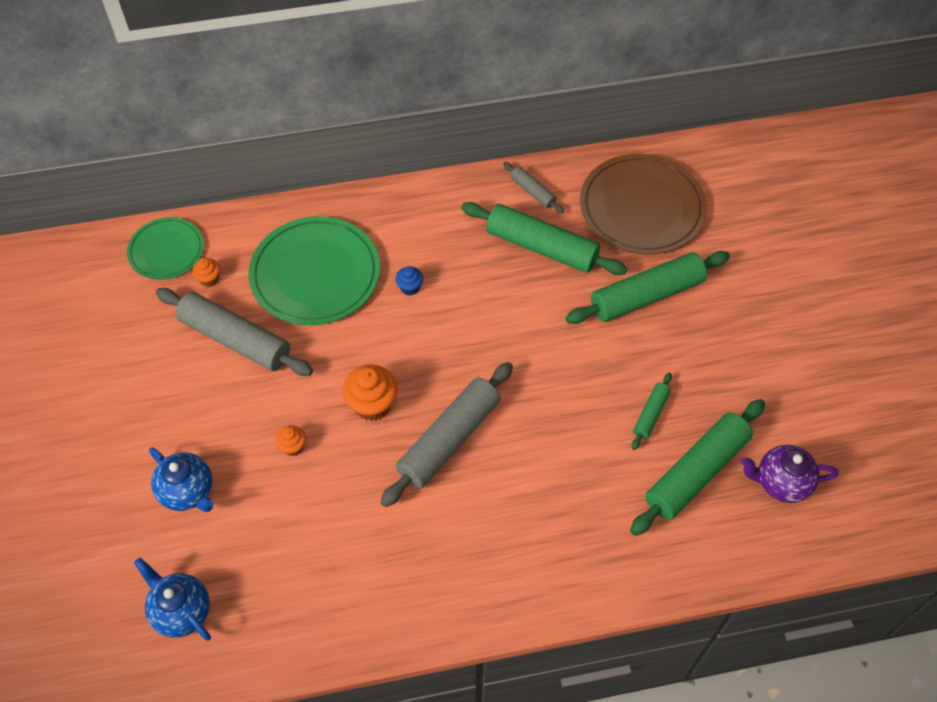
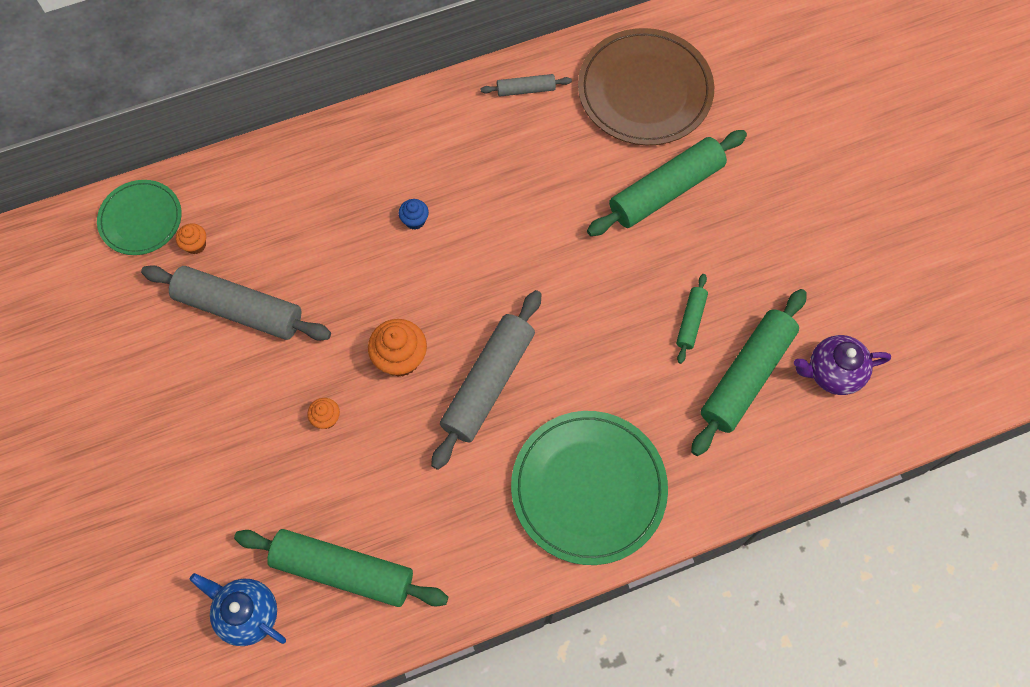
camera: 10 degrees left, 10 degrees up
(188, 491) = (226, 486): blue teapot -> none
(315, 274) = (310, 221): green plate -> green plate (588, 488)
(532, 192) = (526, 89): grey rolling pin -> grey rolling pin turned 45 degrees counterclockwise
(541, 247) = (546, 152): green rolling pin -> green rolling pin (343, 570)

